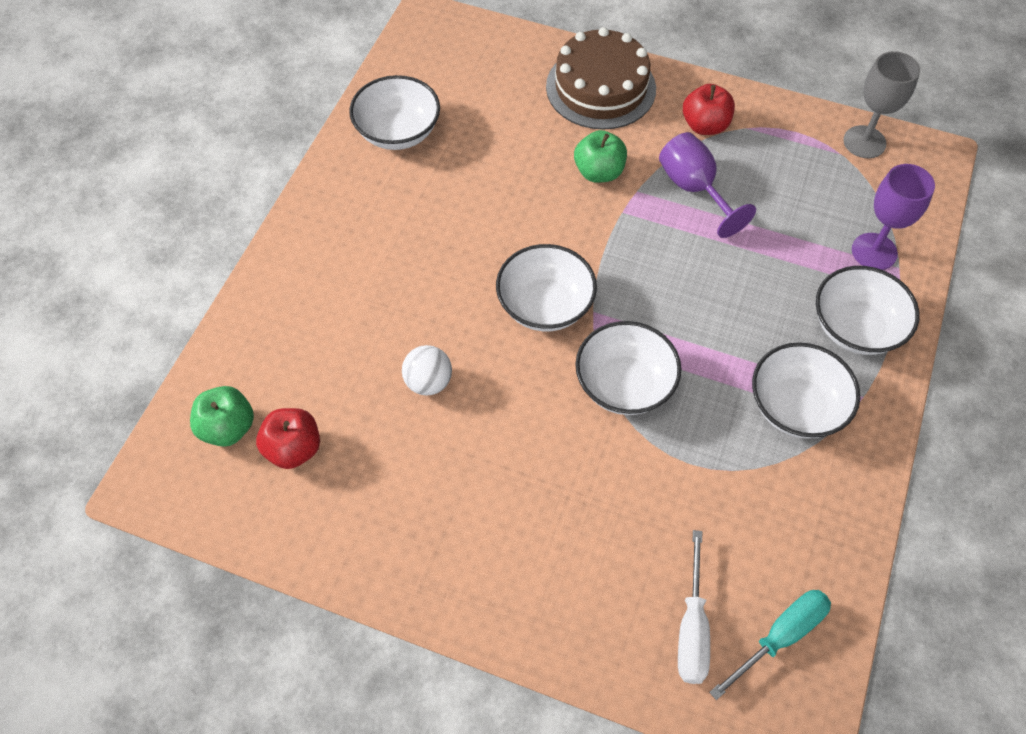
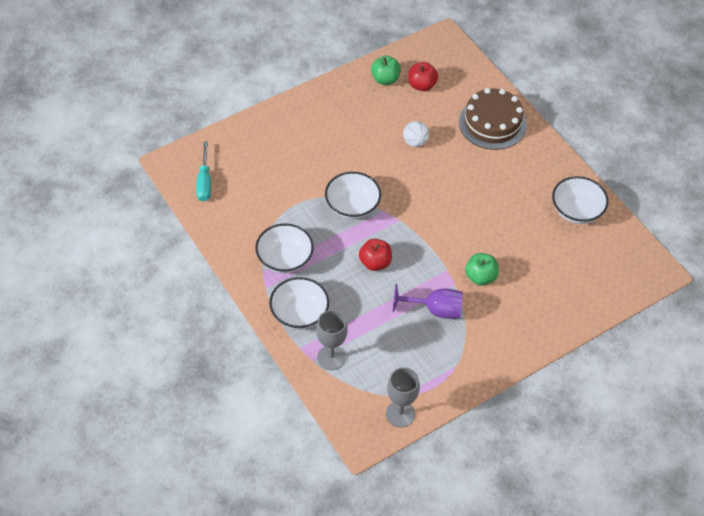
camera: 125 degrees right, 5 degrees down
(228, 428) = (450, 71): green apple -> green apple (385, 79)
(545, 306) = (418, 204): white bowl -> none
(600, 87) = (540, 318): brown cake -> brown cake (492, 123)
(692, 628) = (234, 158): white screwdriver -> none
(705, 125) = (474, 346): red apple -> red apple (375, 263)
(874, 251) = (331, 357): purple goblet -> grey goblet

